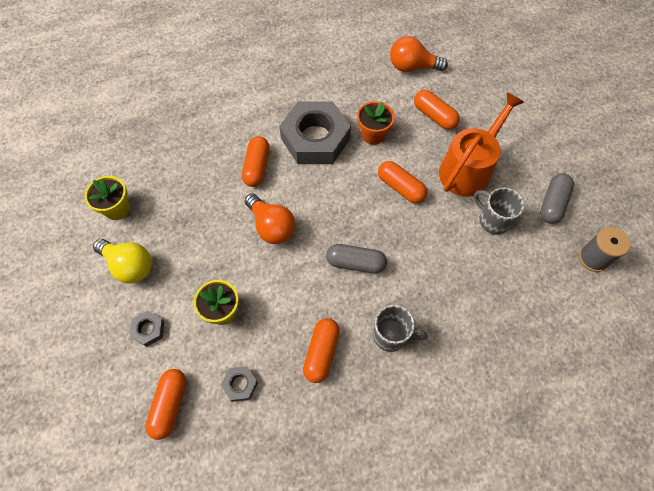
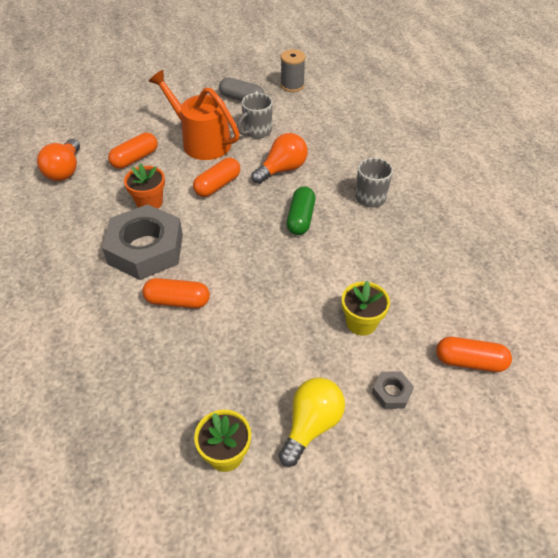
camera: 90 degrees left, 15 degrees down
(240, 384) = (436, 303): grey nut -> none
(271, 226) = (258, 284): orange light bulb -> orange light bulb (282, 169)
(321, 352) = (393, 243): orange capsule -> none
(355, 263) = (300, 218): grey capsule -> green capsule

